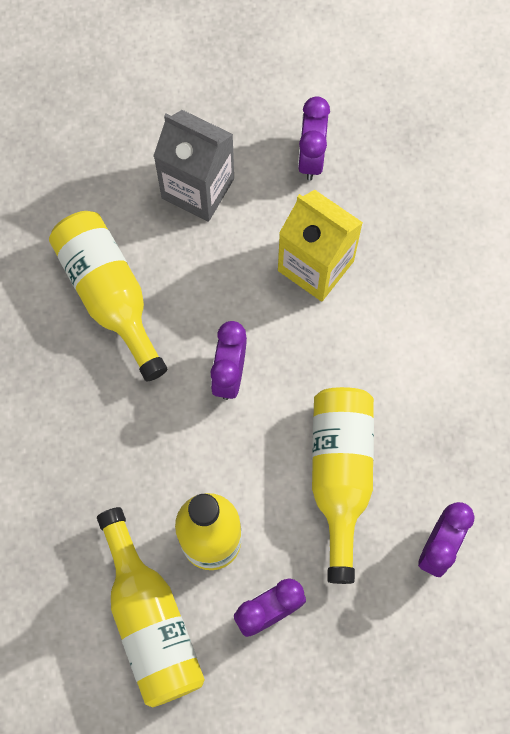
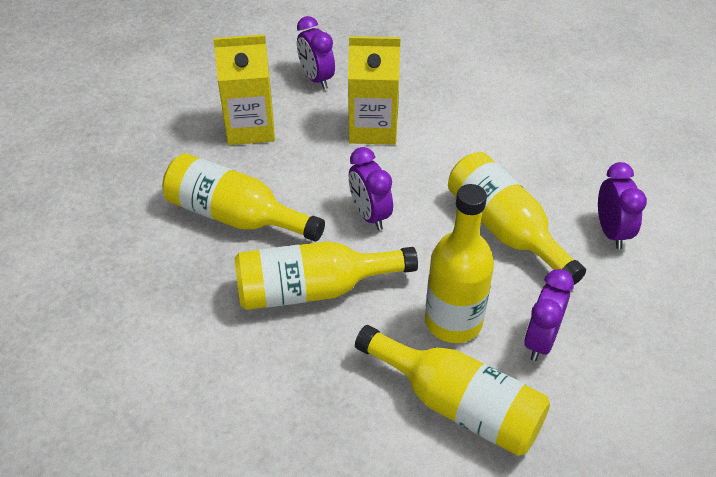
camera: 35 degrees left, 25 degrees down
(119, 425) = (313, 290): none -> yellow bottle
(198, 188) = (250, 128): grey carton -> yellow carton

